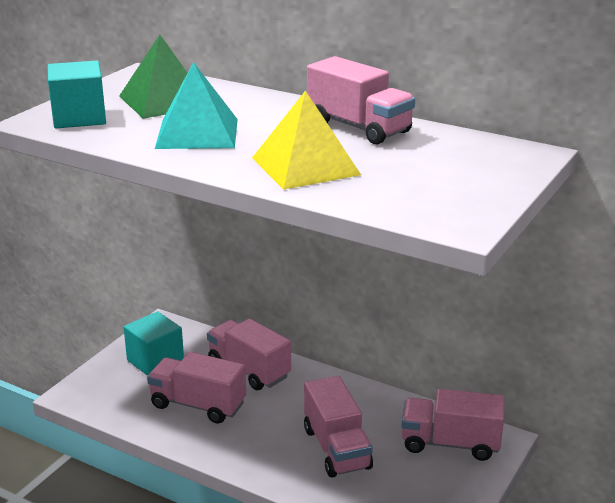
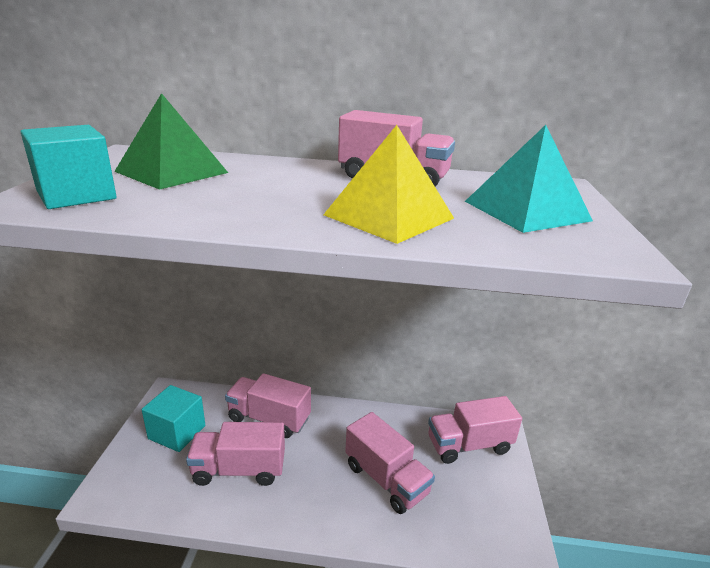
camera: 25 degrees left, 0 degrees up
(197, 133) = (236, 197): turquoise pyramid -> turquoise pyramid (526, 210)

